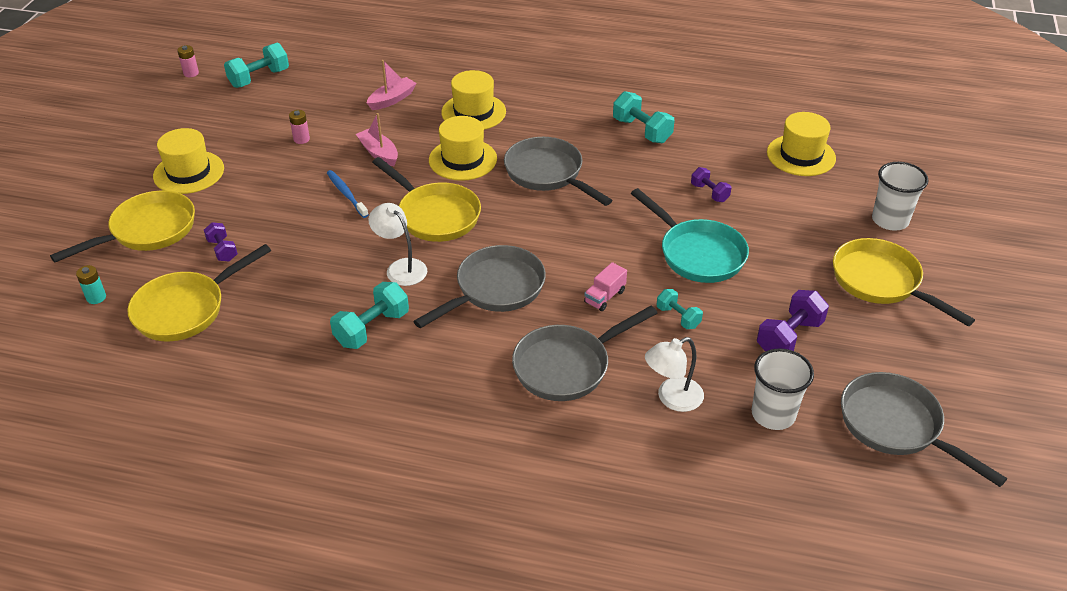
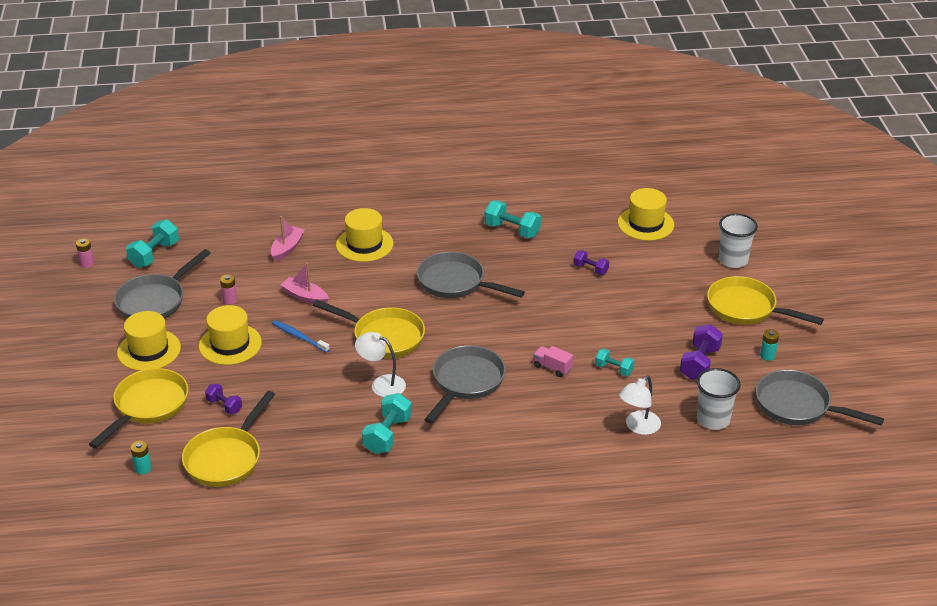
camera: 20 degrees left, 5 degrees down
(462, 159) = (379, 286): yellow hat -> yellow hat (230, 344)
(567, 366) = (551, 424): grey pan -> grey pan (155, 301)
(605, 297) = (552, 367): pink truck -> pink truck turned 105 degrees clockwise
(697, 253) = (604, 318): turquoise pan -> none
(883, 349) = (767, 355): none -> turquoise battery

